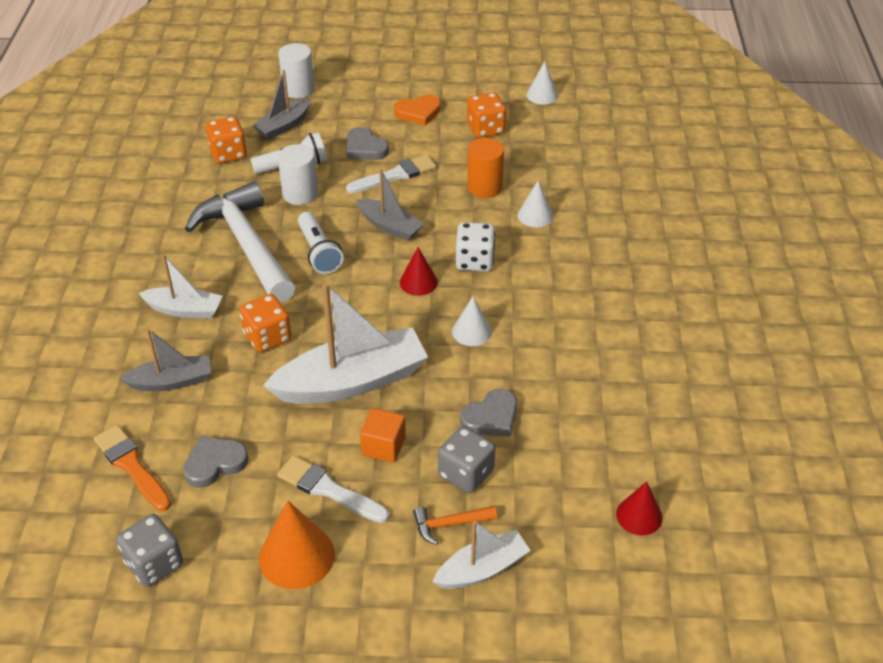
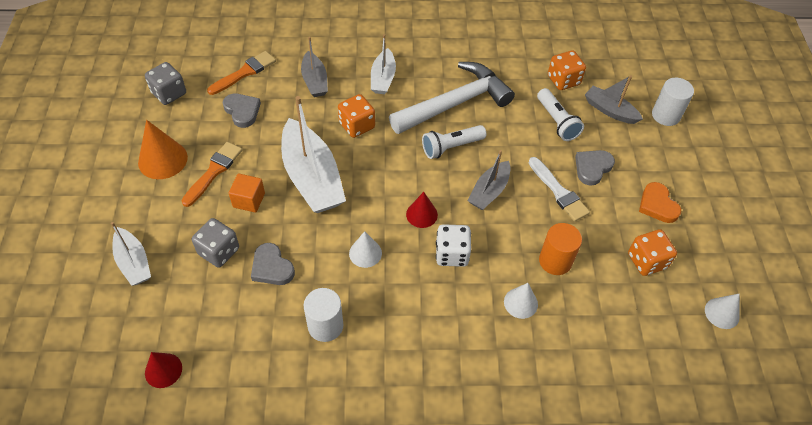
camera: 85 degrees right, 10 degrees up
(300, 194) = (521, 129): white cylinder -> white cylinder (325, 326)
(328, 489) = (214, 172): white brush -> orange brush
(449, 524) = (174, 242): orange hammer -> none

